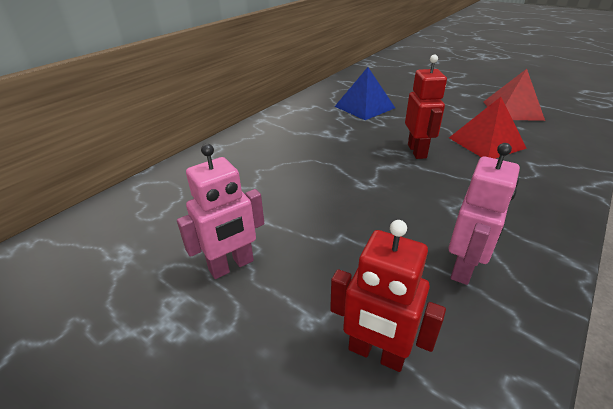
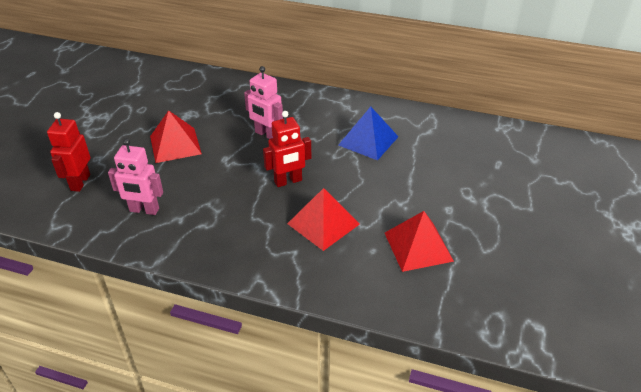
camera: 70 degrees right, 5 degrees up
(231, 266) = (131, 125): pink robot -> pink robot (266, 134)
(313, 222) = (175, 145): none -> red pyramid

